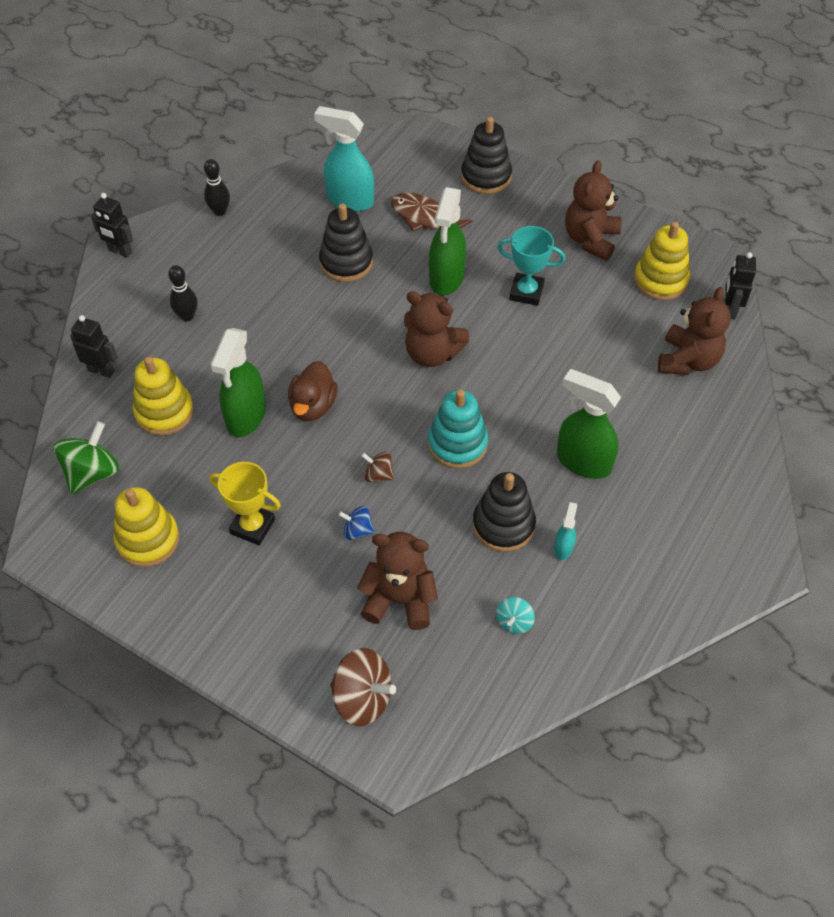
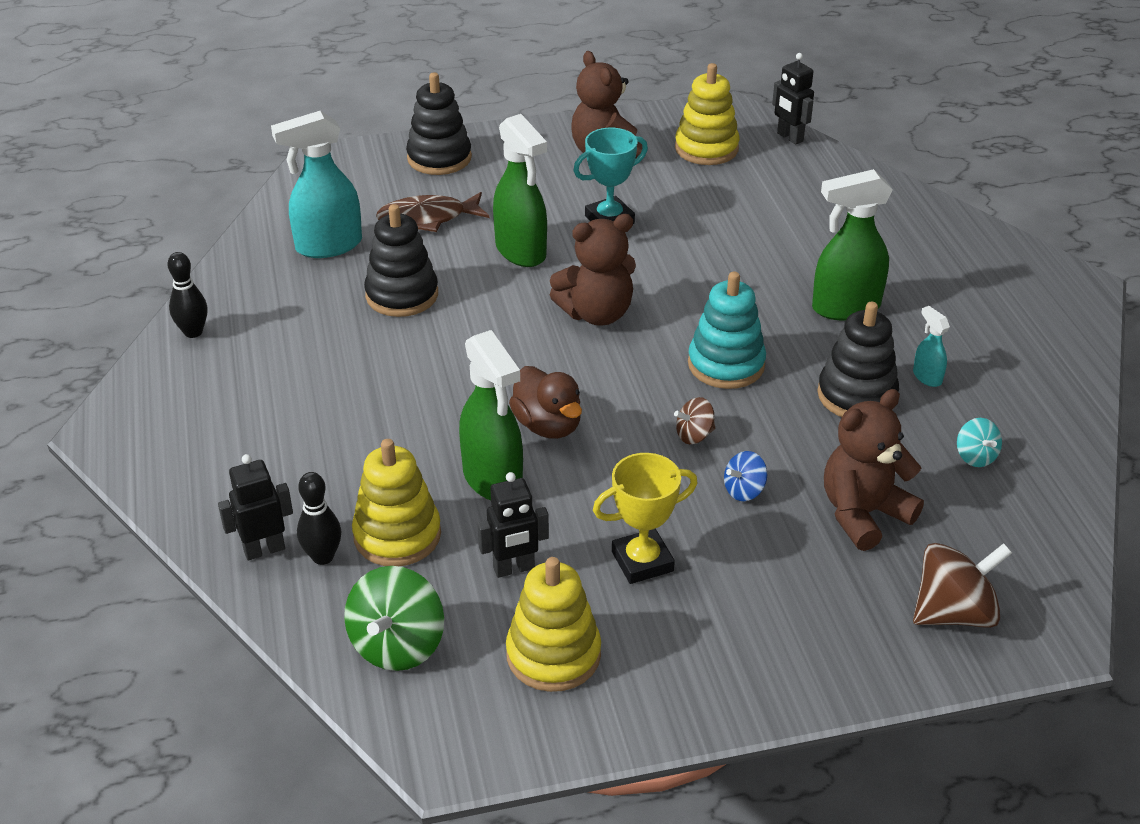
camera: 45 degrees left, 15 degrees down
(92, 473) = (397, 645): green spinning top -> green spinning top turned 150 degrees counterclockwise
(120, 251) = (121, 433): black robot -> black robot (514, 569)
(187, 316) = (294, 439): black bowling pin -> black bowling pin (323, 557)
(688, 360) = (812, 189): brown teddy bear -> none

